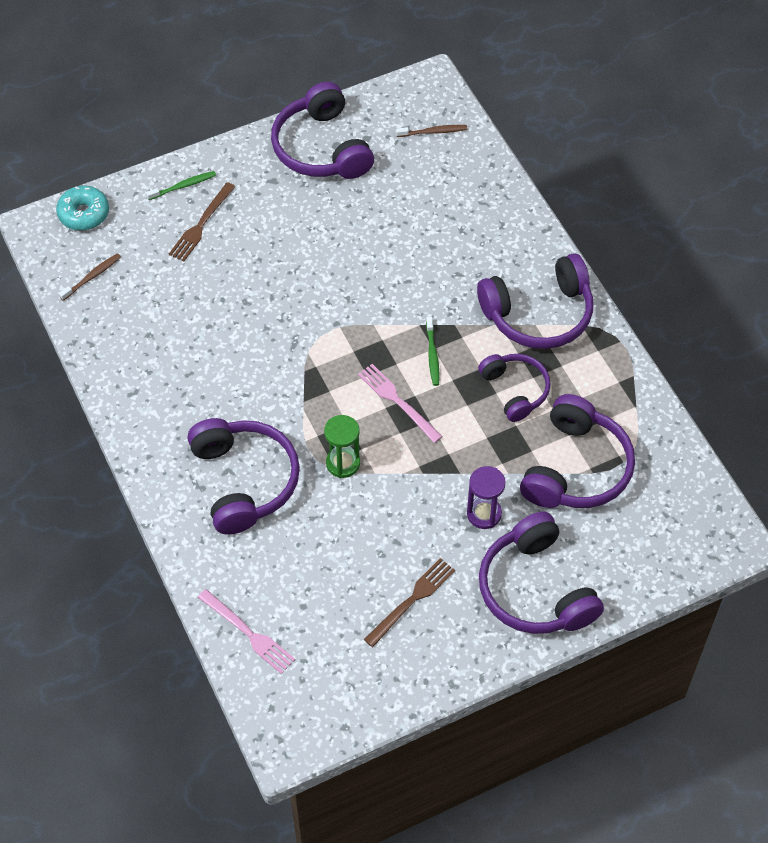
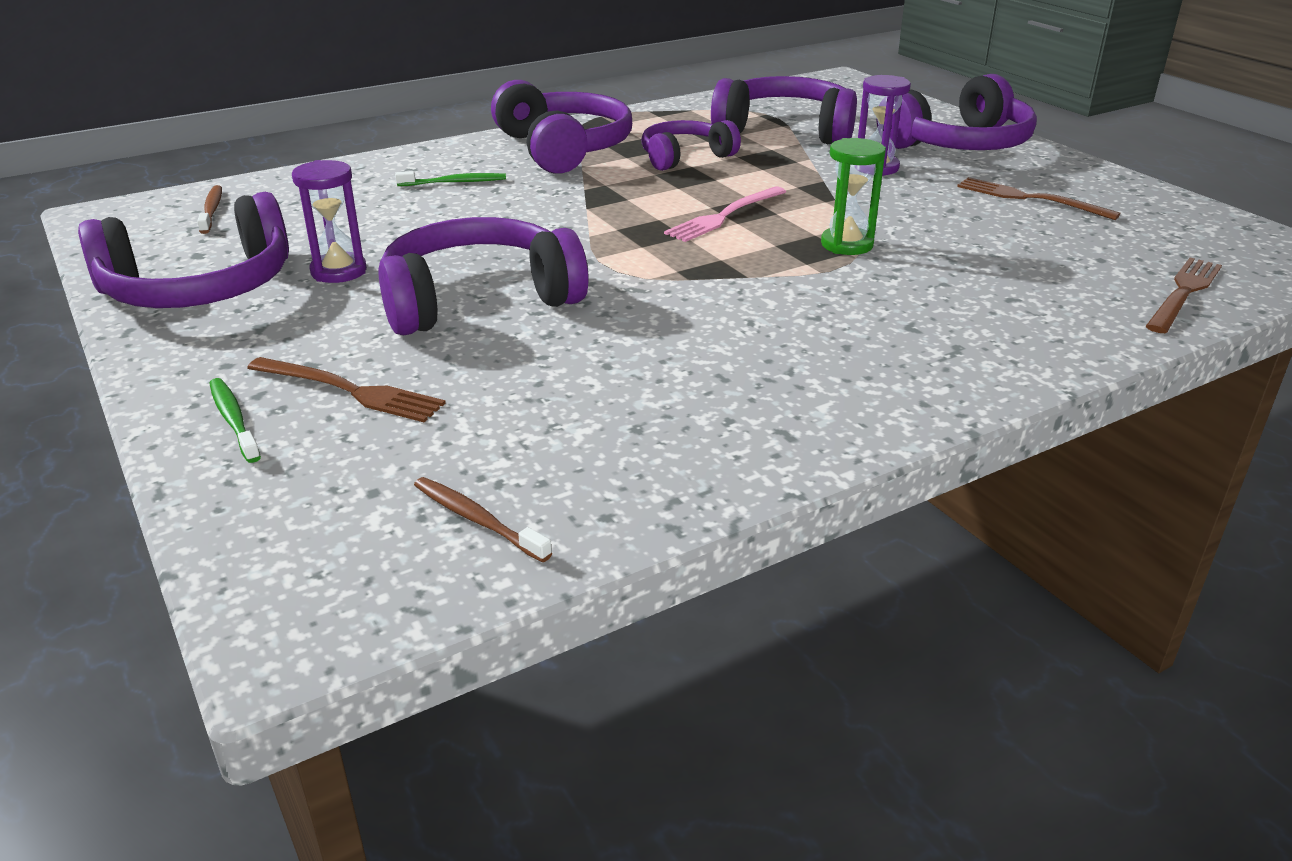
camera: 95 degrees left, 25 degrees down
(84, 214) = (269, 555): turquoise donut -> none
(244, 481) = (921, 312): purple headphones -> purple headphones (478, 299)
(248, 633) = (1184, 293): pink fork -> brown fork
(335, 205) = (339, 271): none -> purple hourglass
(432, 355) = (638, 199): green toothbrush -> green toothbrush (454, 182)

